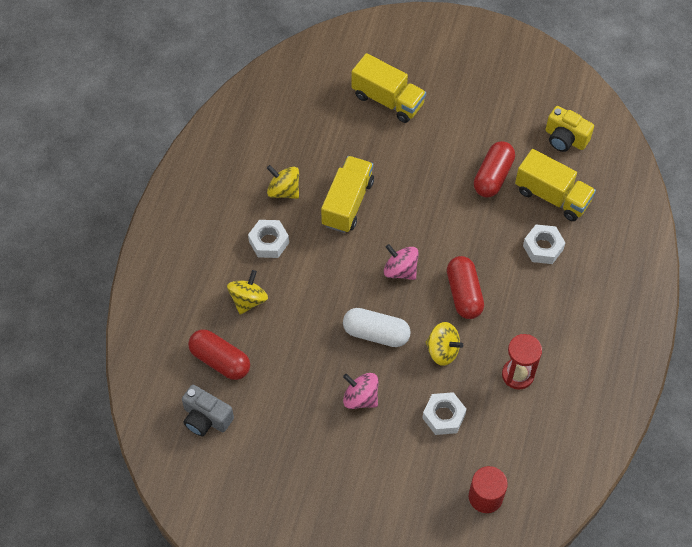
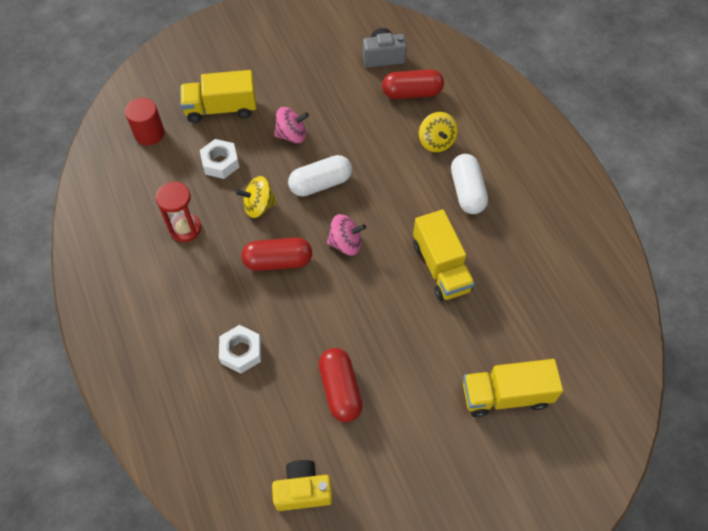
camera: 140 degrees right, 0 degrees up
(269, 242) = (467, 191): white nut -> white capsule
(284, 191) = (501, 239): yellow spinning top -> none
(464, 294) = (278, 261): red capsule -> red capsule turned 45 degrees counterclockwise
(552, 196) = (269, 412): yellow truck -> yellow truck (221, 108)

